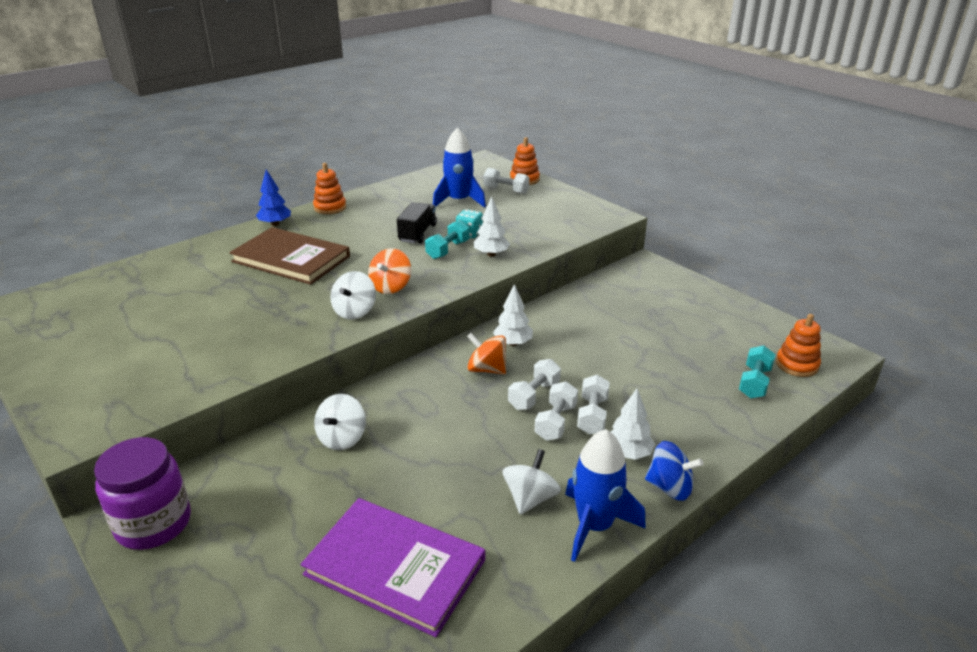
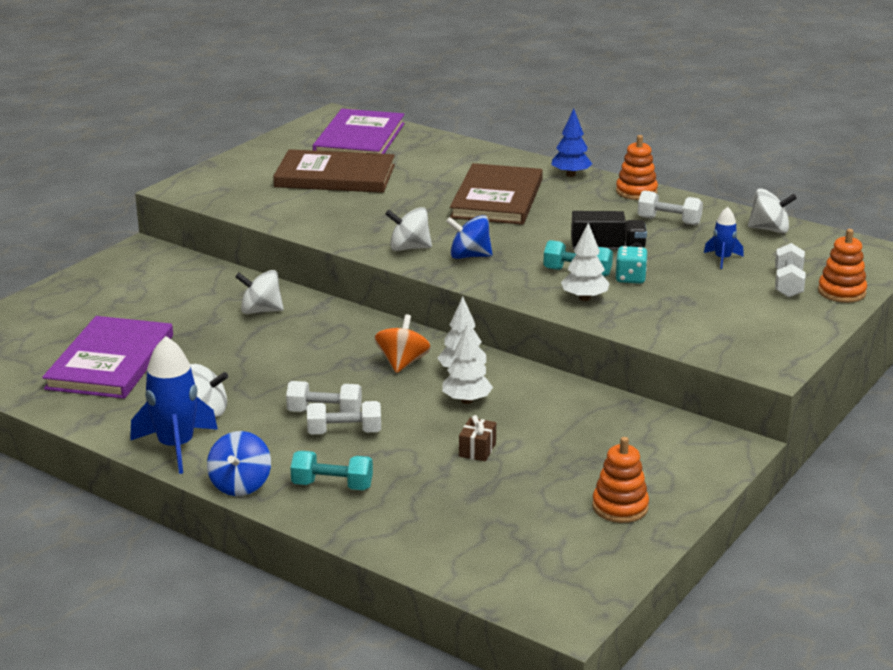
camera: 75 degrees right, 5 degrees down
(83, 304) = (359, 139): none -> purple book
(153, 524) = (138, 263): purple jar -> none
(158, 329) = (335, 176): none -> brown book
(391, 287) = (469, 256): orange spinning top -> blue spinning top
(426, 180) = (769, 229): none -> white spinning top
(459, 201) = (722, 259): blue rocket -> blue rocket, size x0.53
(534, 395) = (366, 395): white dumbbell -> white dumbbell (669, 221)
(628, 453) = (287, 458): white tree -> white tree (466, 401)
(632, 355) = (477, 450): none -> brown gift
(754, 383) = (458, 540): turquoise dumbbell -> turquoise dumbbell (332, 485)
(797, 365) = (519, 576): orange stacking toy -> orange stacking toy (620, 507)

